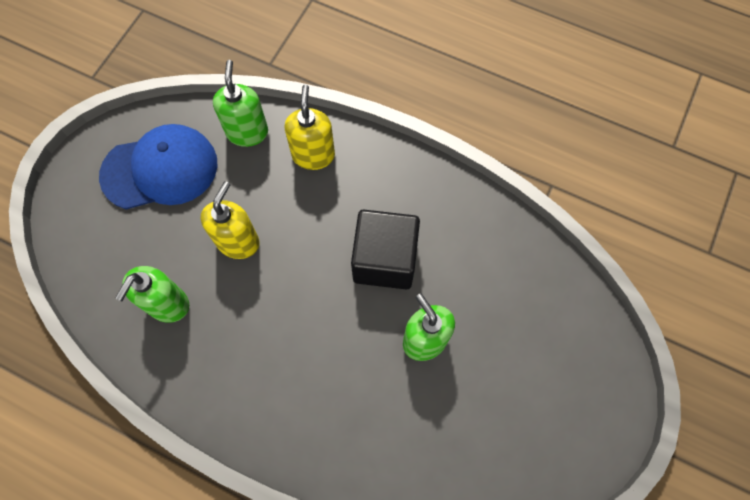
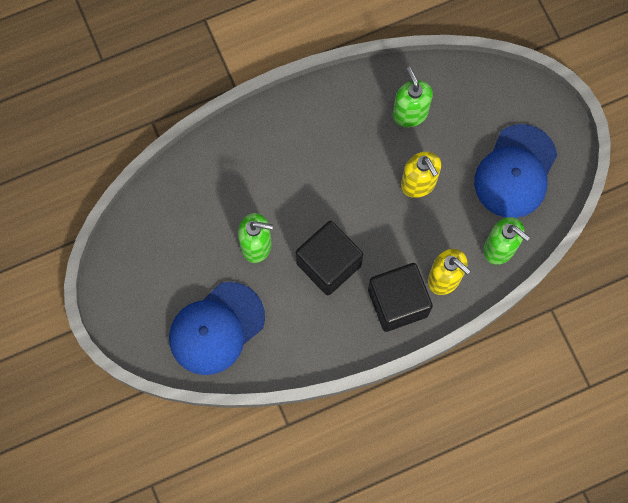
camera: 130 degrees right, 5 degrees up
(368, 176) = (398, 302): none -> black cube
(534, 310) = (216, 328): none -> blue cap

